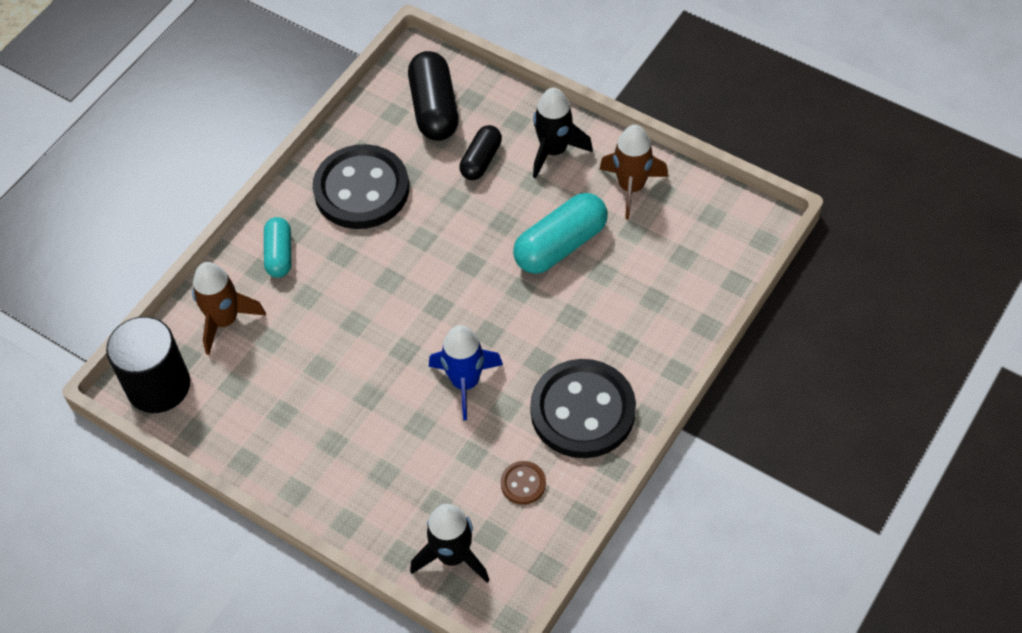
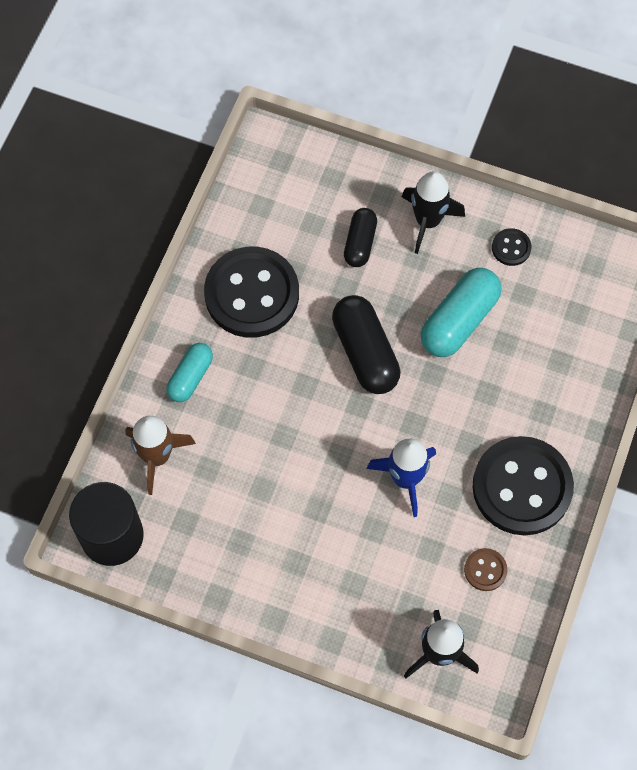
camera: 15 degrees left, 10 degrees up
(279, 254) = (190, 377): turquoise capsule -> turquoise capsule turned 45 degrees clockwise
(434, 108) = (299, 194): black capsule -> black capsule (365, 352)
(631, 187) = (511, 248): brown rocket -> black button

